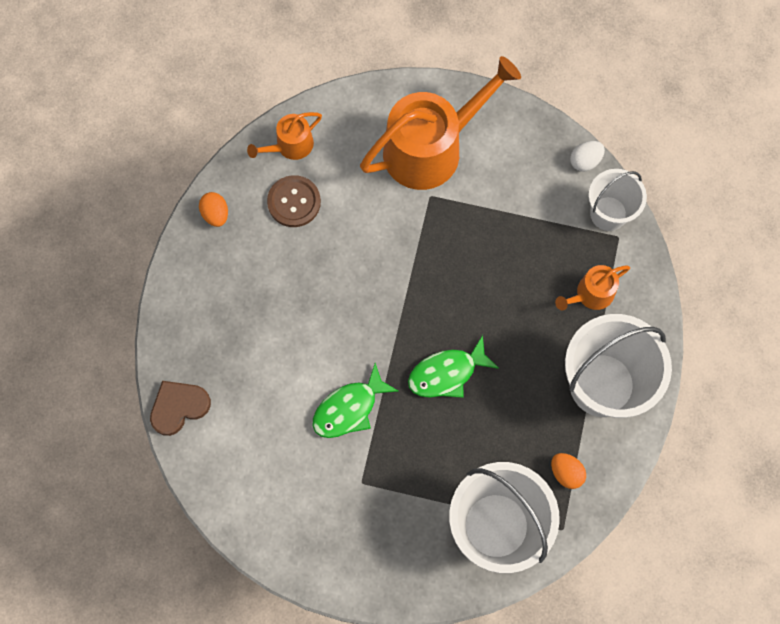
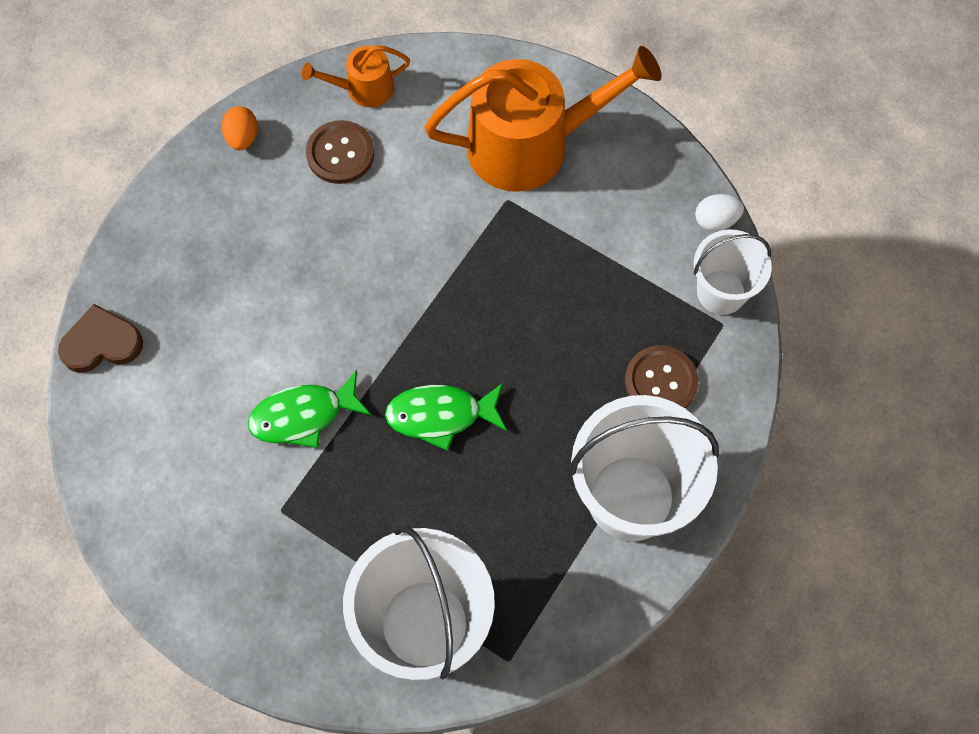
camera: 20 degrees right, 5 degrees down
(566, 473) = (541, 590): orange egg -> none
(591, 294) = (660, 382): orange watering can -> brown button

